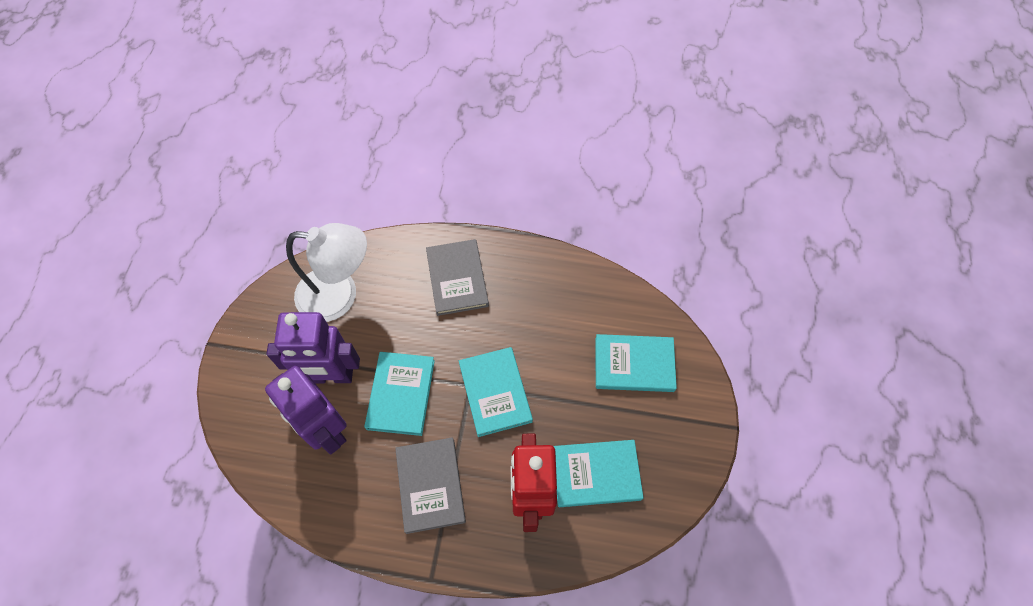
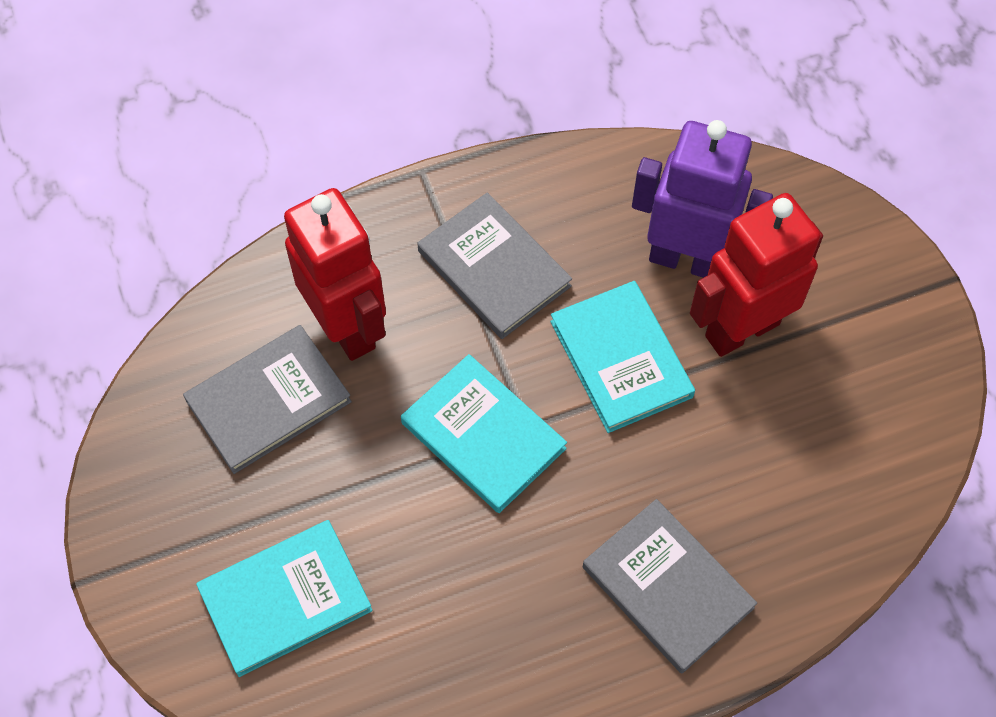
camera: 150 degrees right, 0 degrees up
(331, 376) = (741, 329): purple robot -> red robot
(339, 295) = (832, 452): white lamp -> none
(596, 474) = (268, 401): turquoise book -> grey book

